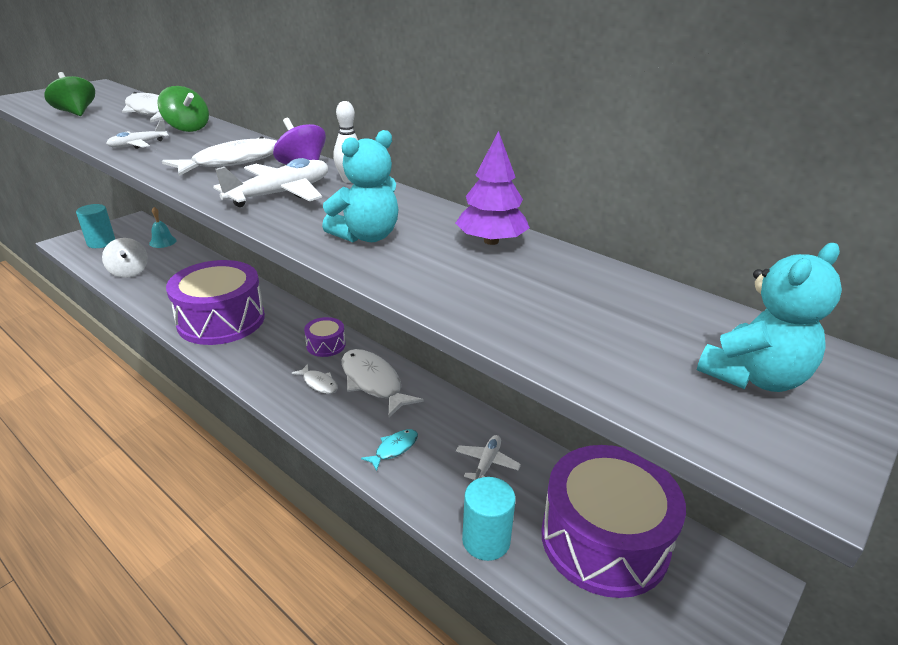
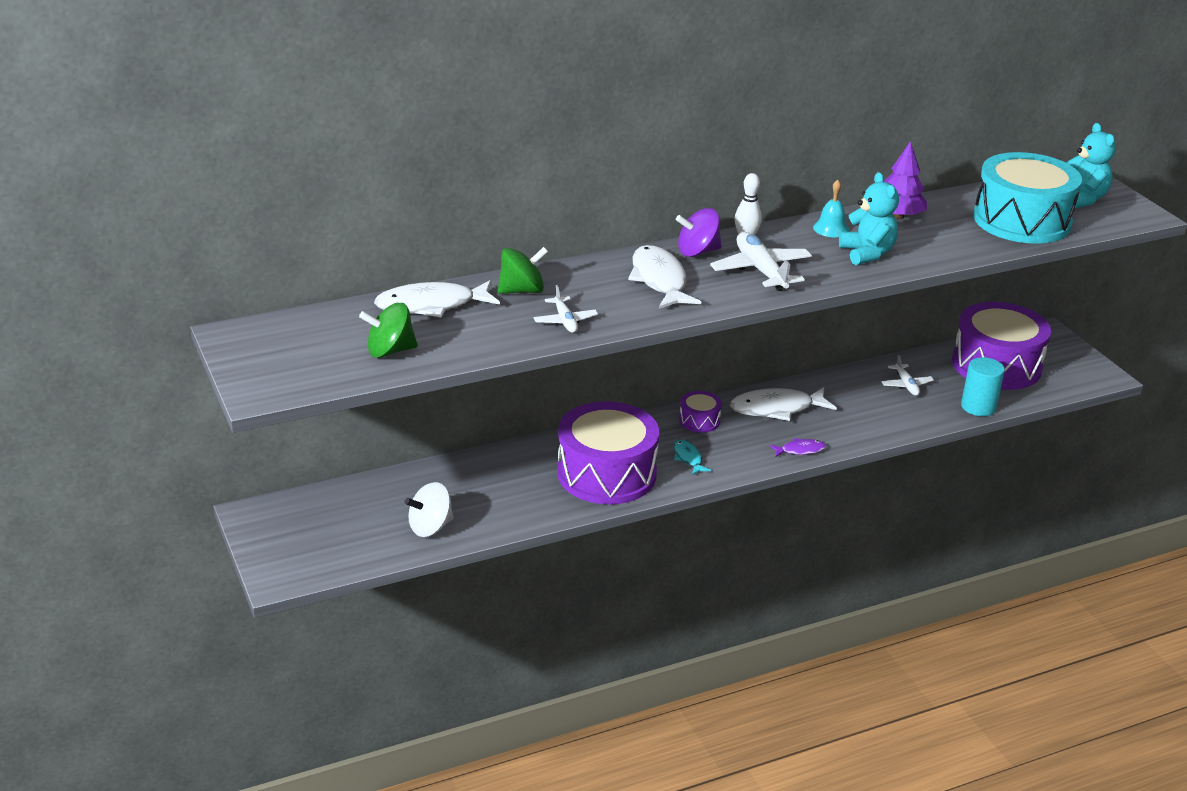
camera: 65 degrees left, 0 degrees up
(101, 242) = (311, 546): turquoise cylinder -> none
(129, 272) = (430, 527): white spinning top -> white spinning top turned 150 degrees clockwise
(163, 242) = (356, 494): turquoise bell -> turquoise bell (831, 228)
(306, 412) = (800, 450): none -> purple fish
(319, 383) = (761, 436): white fish -> none
(394, 449) = (870, 419): turquoise fish -> turquoise fish (688, 458)
(487, 463) = (906, 385): white plane -> white plane turned 150 degrees counterclockwise
(589, 328) = (1022, 220): none -> turquoise drum

